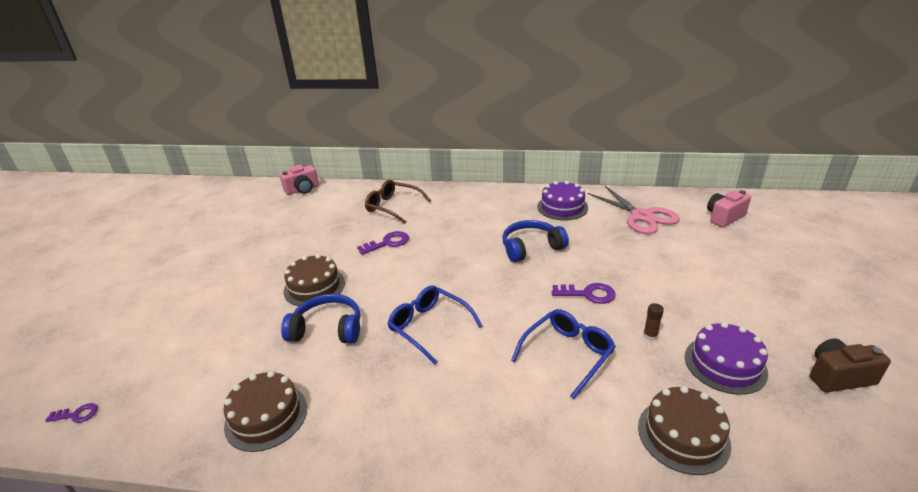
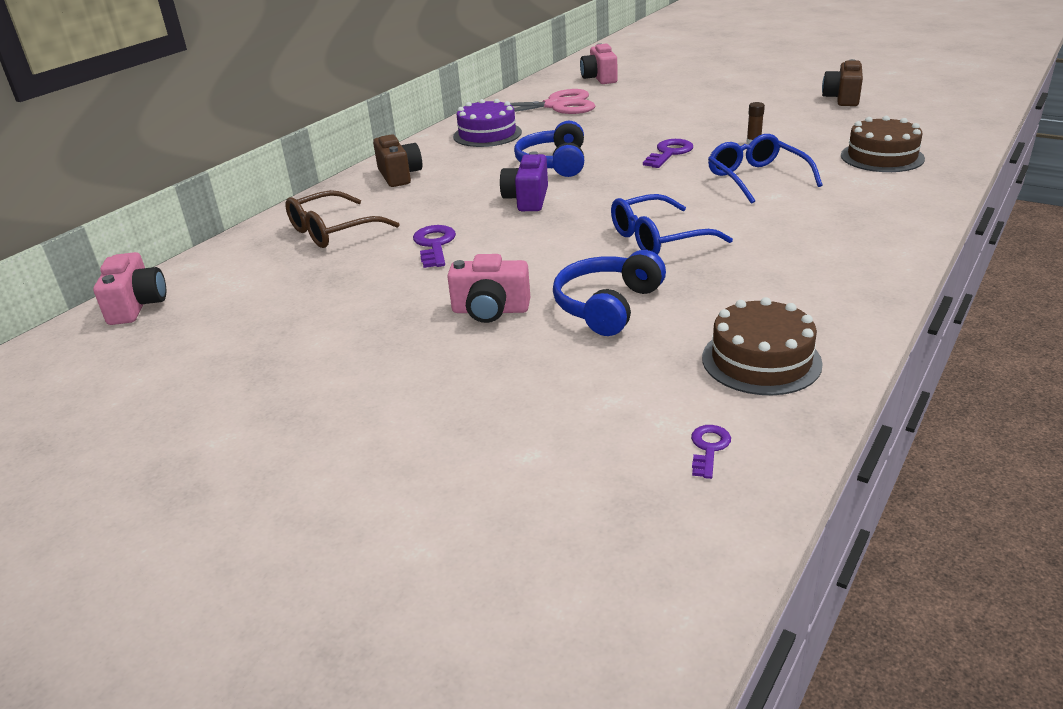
camera: 65 degrees left, 0 degrees up
(77, 415) = (660, 561): purple key -> purple key (709, 448)
(314, 287) = (490, 310): brown cake -> pink camera
(465, 255) = (527, 199): none -> purple camera
(475, 200) = (399, 176): none -> brown camera
(725, 364) = (808, 126): purple cake -> none

